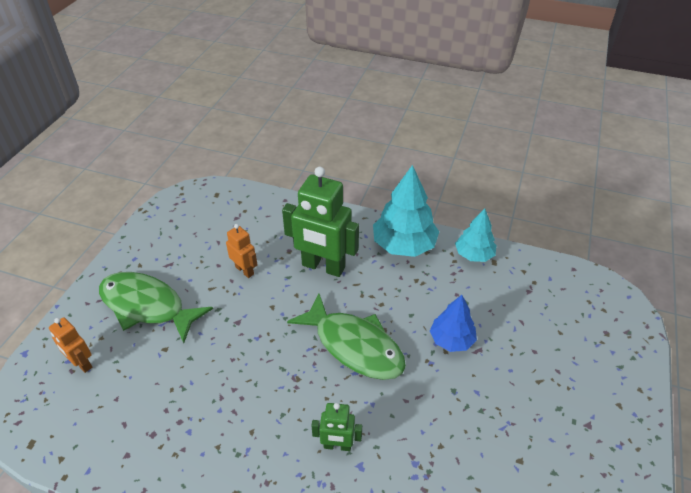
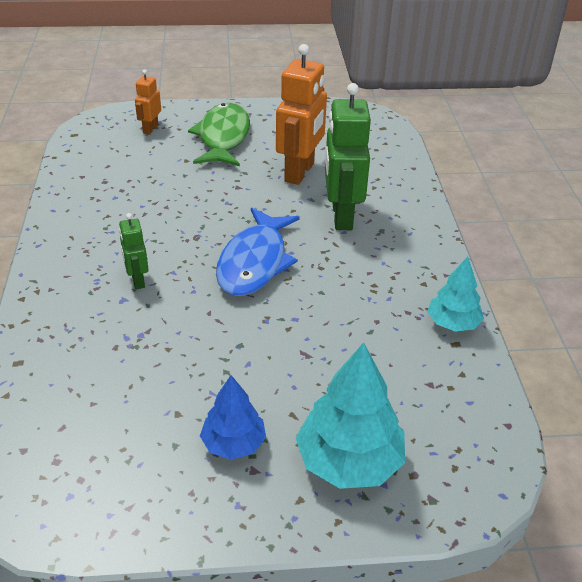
camera: 65 degrees right, 5 degrees down
(245, 270) = (300, 172): orange robot -> orange robot, size x1.96
(354, 346) = (254, 262): green fish -> blue fish
(404, 245) = (419, 263): turquoise tree -> turquoise tree (349, 461)
(451, 340) = (306, 330): blue tree -> blue tree (233, 443)

